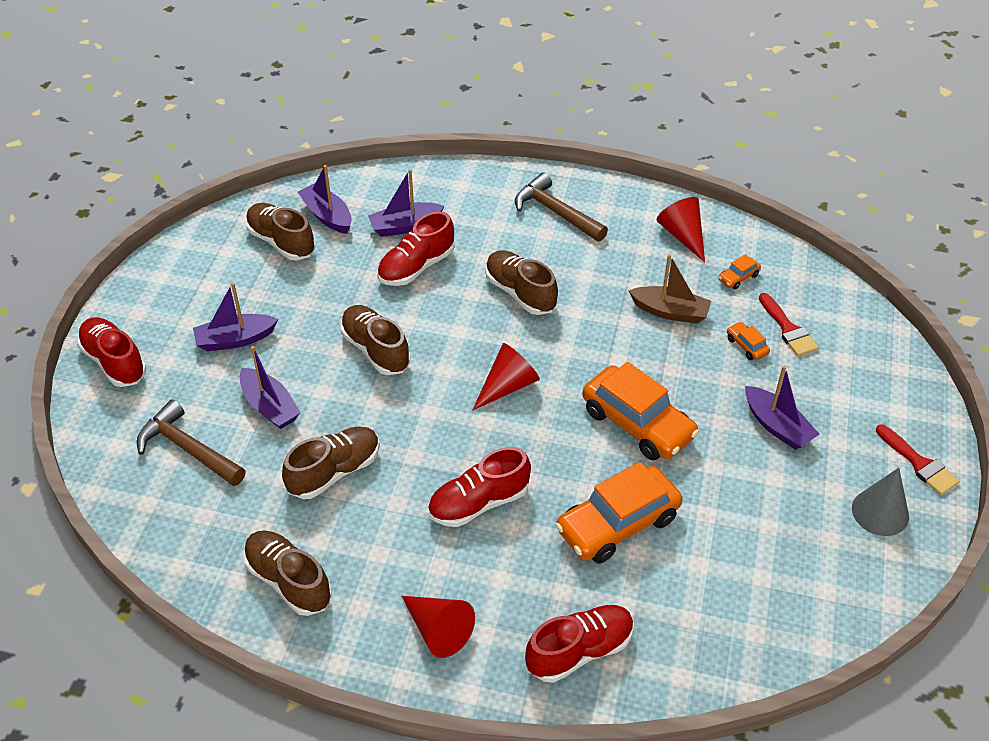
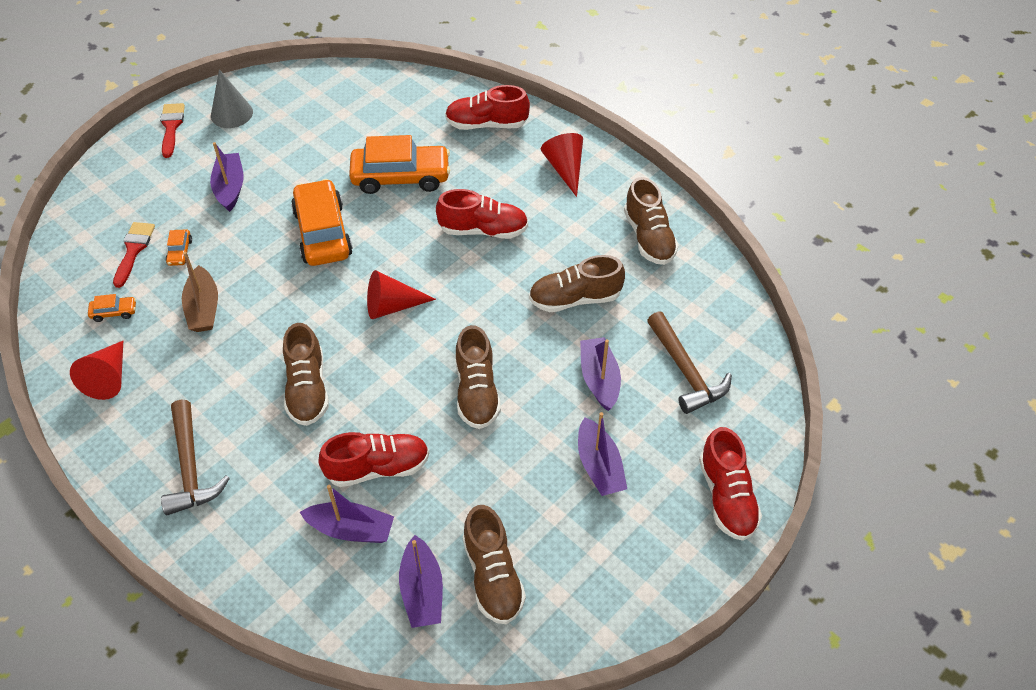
camera: 150 degrees left, 5 degrees up
(235, 339) = (599, 466): purple boat -> purple boat turned 60 degrees clockwise
(670, 312) = (203, 308): brown boat -> brown boat turned 150 degrees counterclockwise

